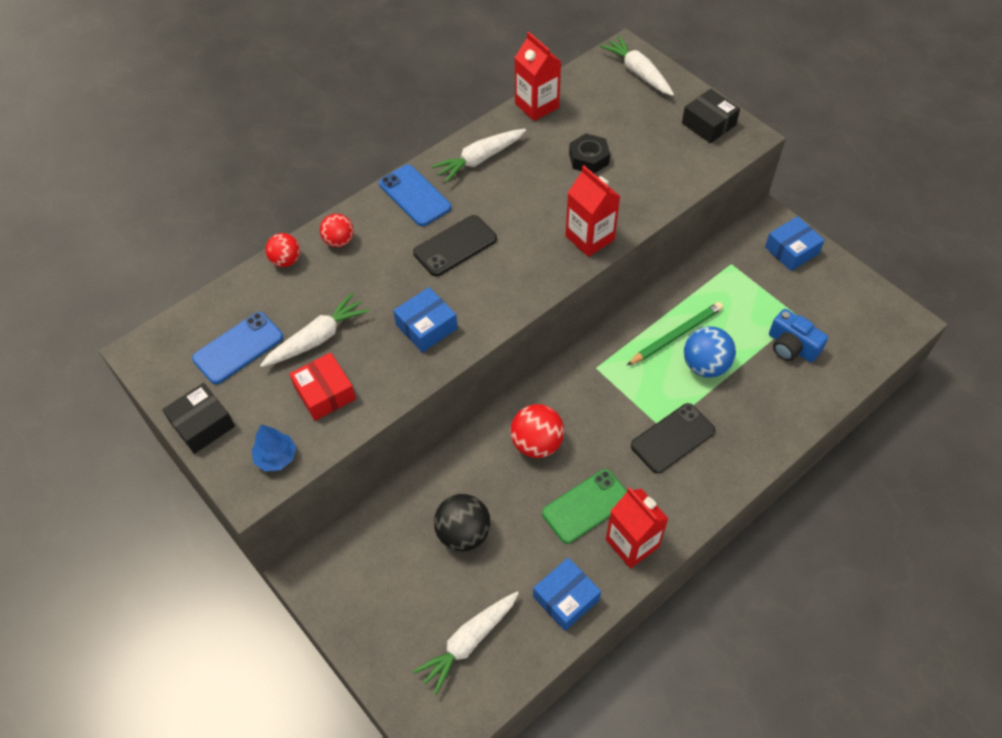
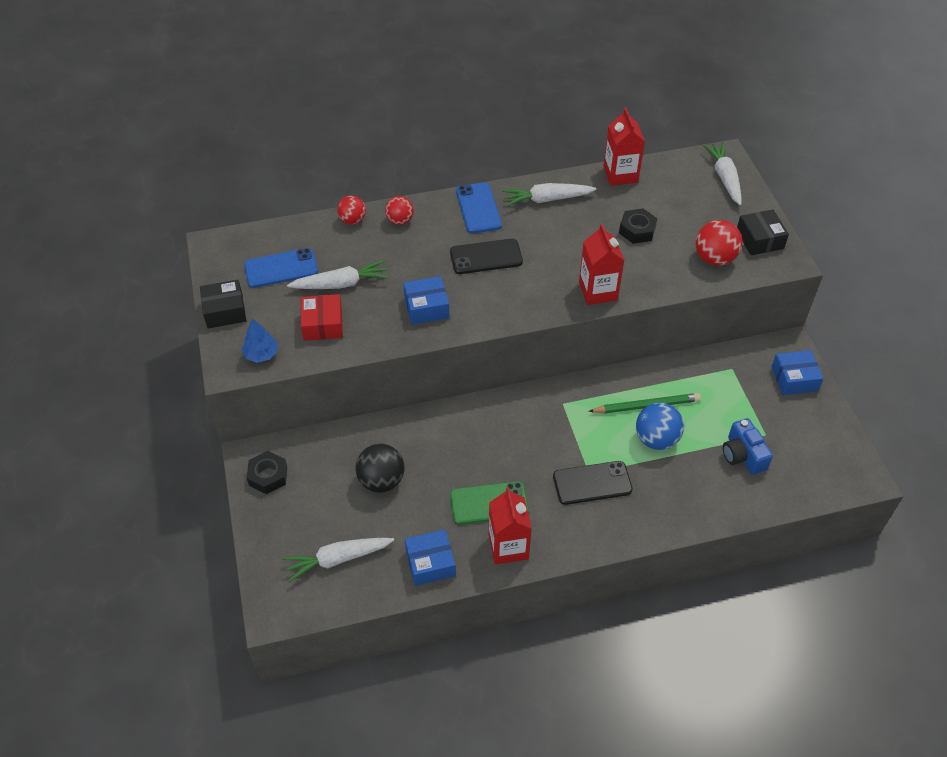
camera: 25 degrees right, 5 degrees down
(338, 585) = (268, 476): none -> black nut
(536, 443) = (479, 440): red ball -> red ball (714, 258)

